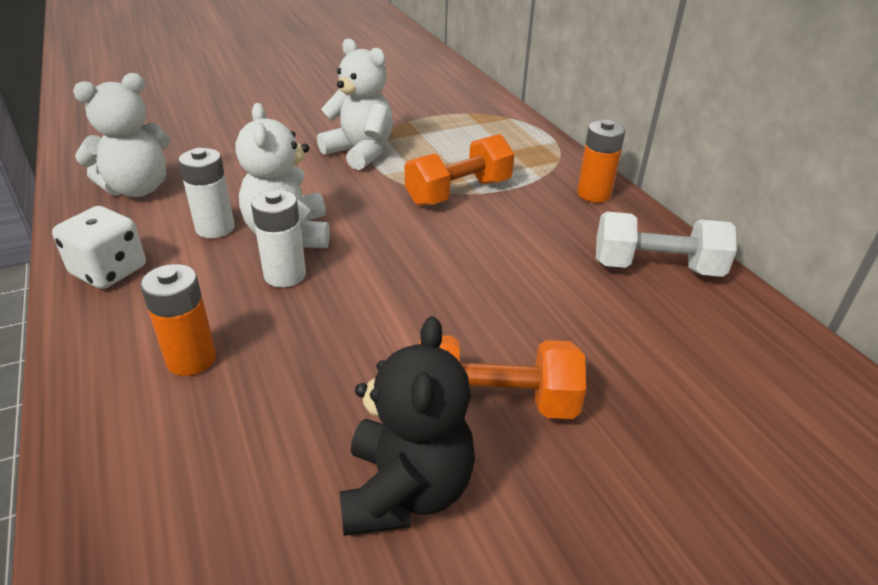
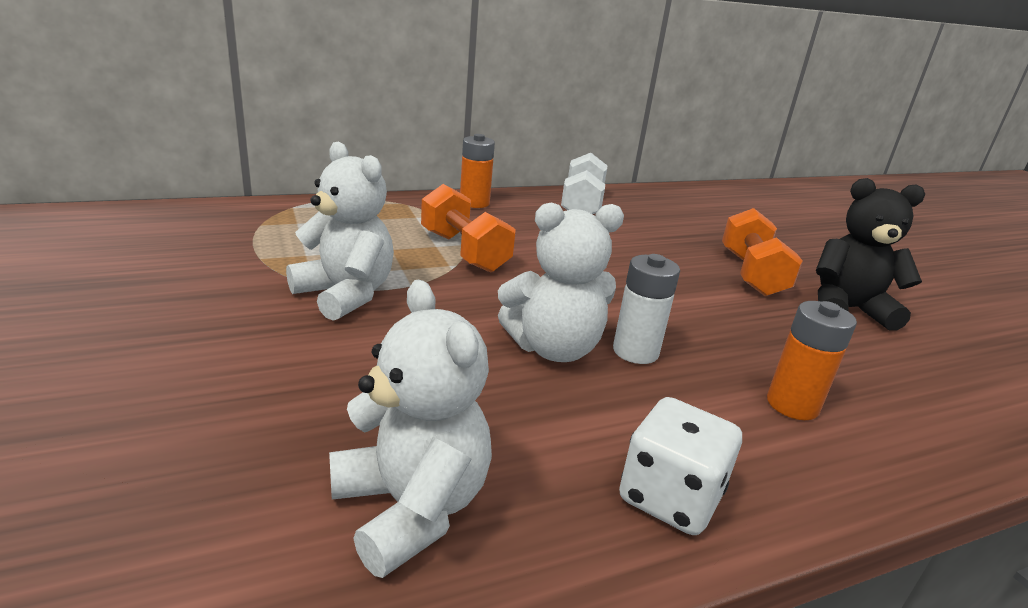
camera: 90 degrees left, 10 degrees down
(215, 228) = (544, 405): white battery -> none
(360, 152) = (345, 294): white teddy bear -> white teddy bear turned 90 degrees clockwise

